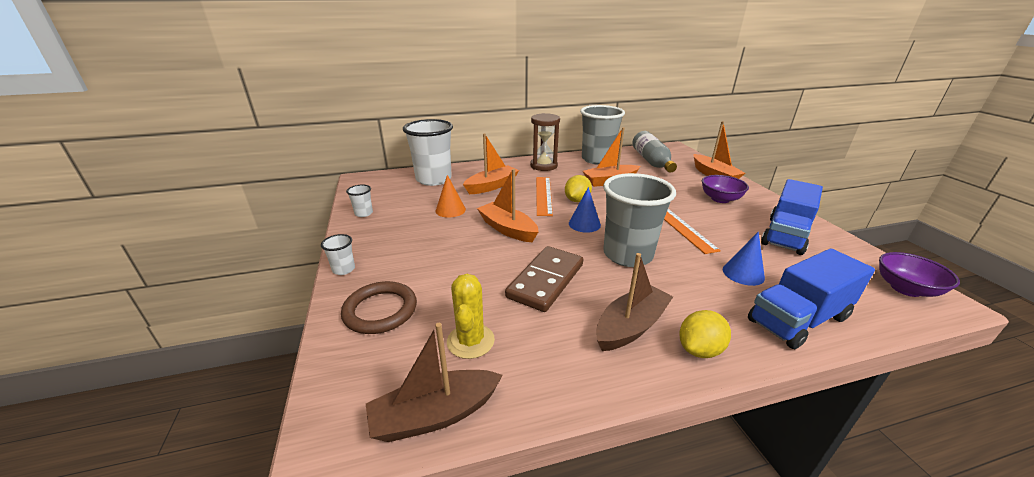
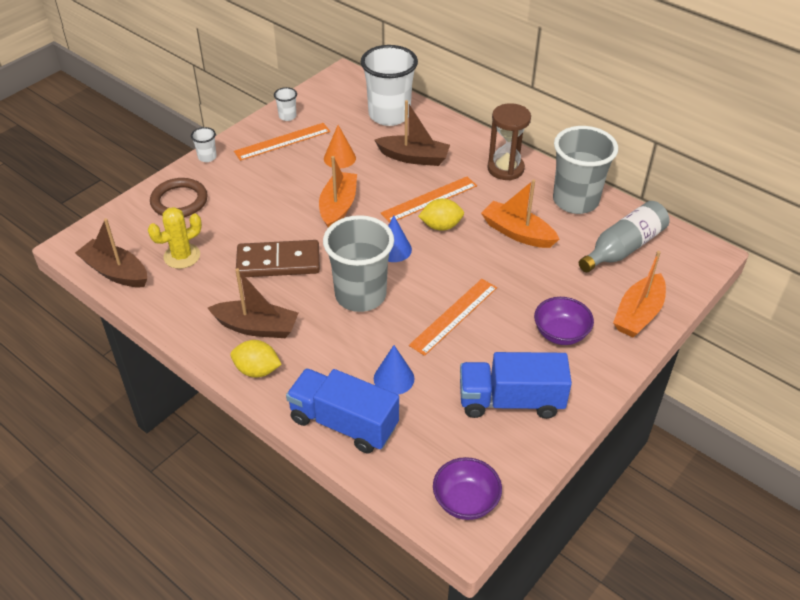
camera: 55 degrees right, 15 degrees up
(390, 225) = (282, 141): none -> orange ruler
(492, 186) = (414, 157): orange boat -> brown boat

